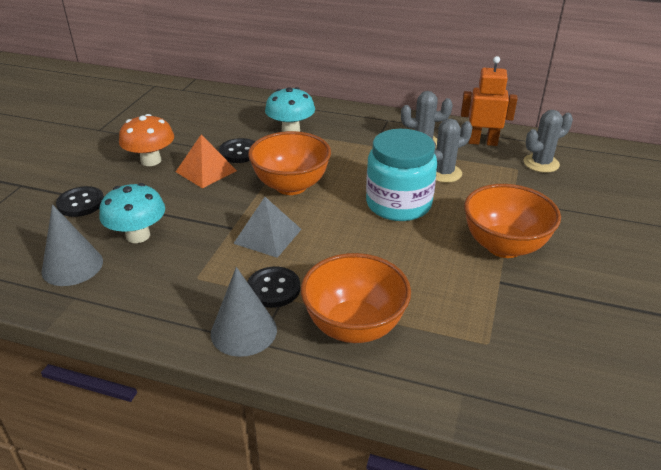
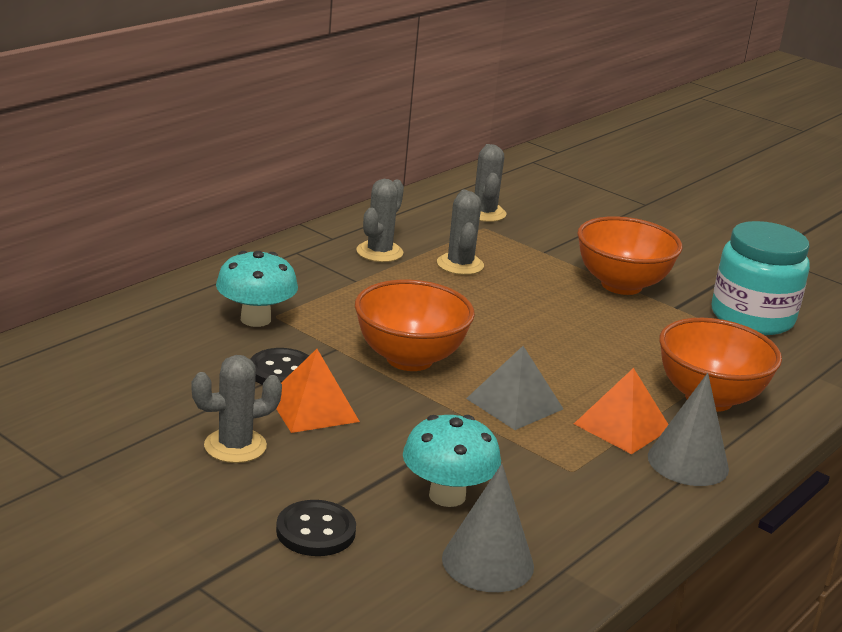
camera: 70 degrees left, 10 degrees down
(151, 160) = (235, 446): orange mushroom -> grey cactus
(273, 288) = (622, 426): black button -> orange pyramid
(398, 204) = (505, 309): turquoise jar -> turquoise jar (752, 317)
(482, 142) = (411, 222): orange robot -> none

